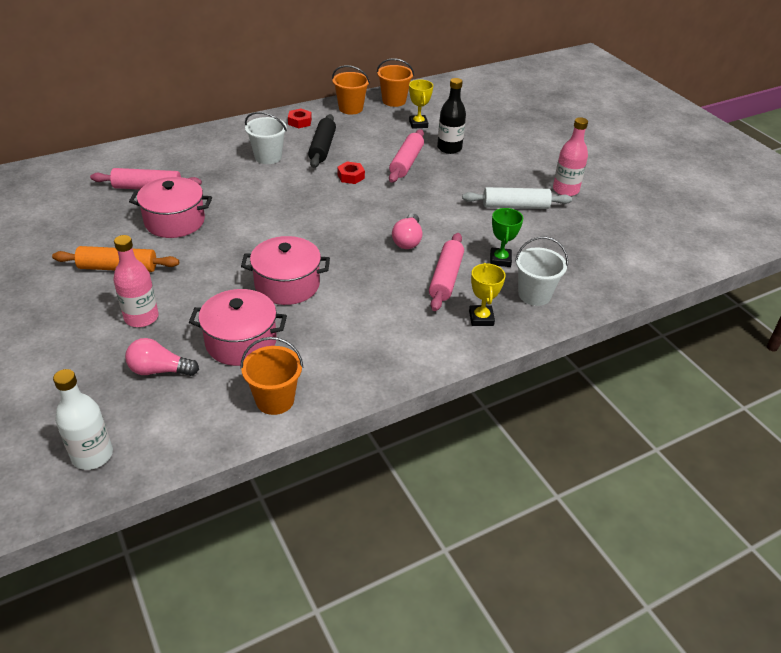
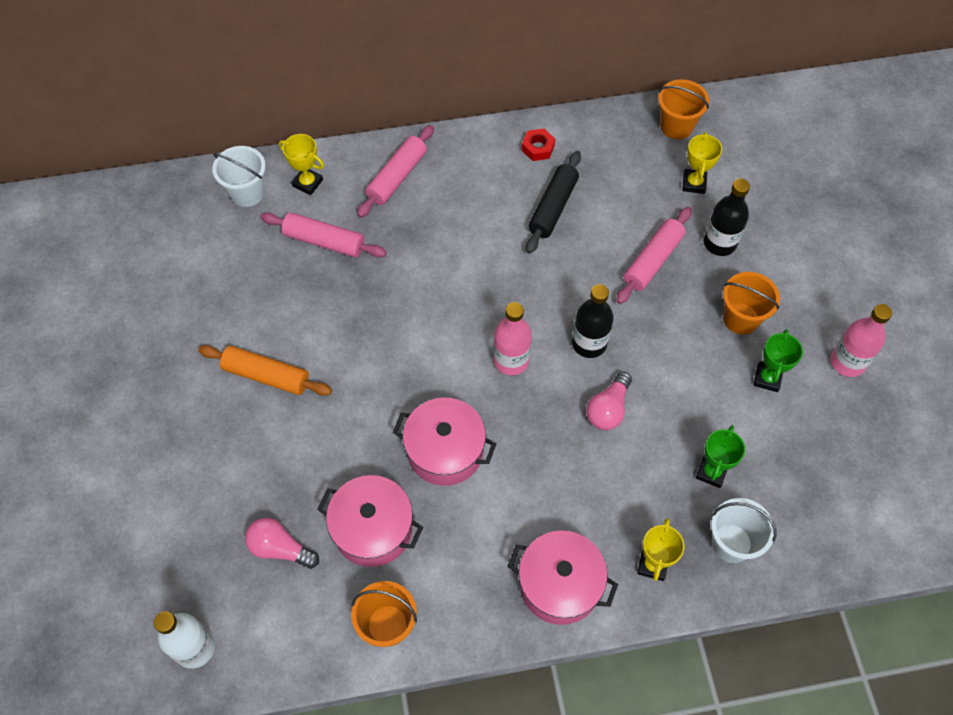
camera: 20 degrees right, 20 degrees up
(125, 160) = (307, 183): none -> yellow trophy
(141, 317) = (277, 463): pink bottle -> pink bottle (511, 360)
(175, 221) = (343, 310): pink pot -> pink pot (559, 584)
(268, 157) = (480, 212): white bucket -> white bucket (247, 193)
(350, 108) = (613, 132): orange bucket -> orange bucket (741, 318)
(351, 176) = (573, 273): red nut -> none
(378, 209) = (589, 343): none -> black bottle
(446, 278) = (633, 487): pink rolling pin -> pink rolling pin (397, 177)
(515, 206) = (767, 378): white rolling pin -> green trophy

